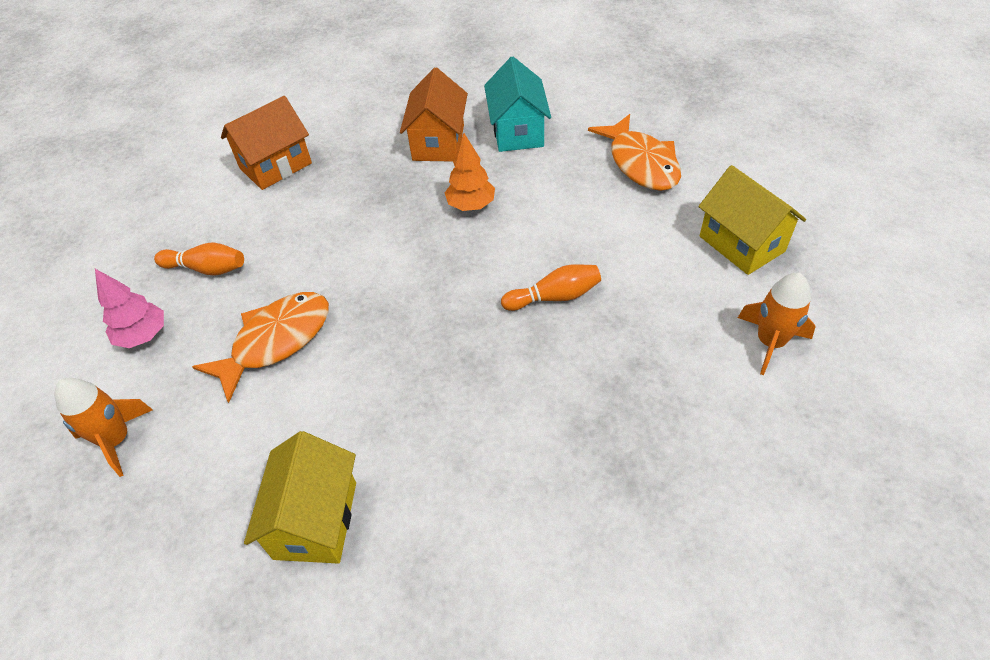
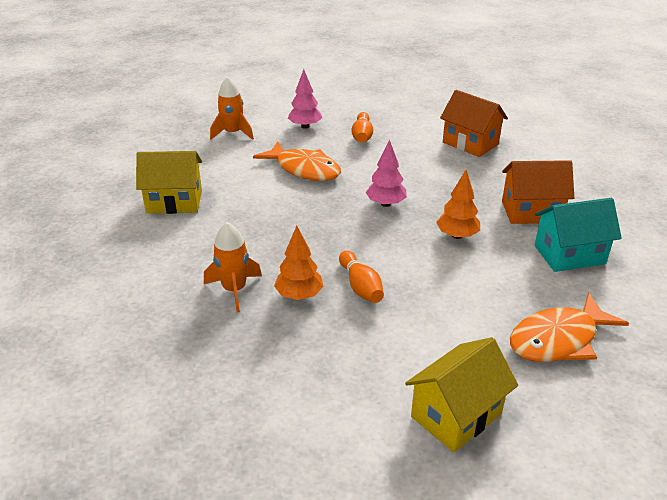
camera: 80 degrees right, 15 degrees down
(391, 259) = (385, 204): none -> pink tree
(566, 356) = (299, 295): none -> orange tree
(770, 342) = (323, 427): orange rocket -> orange rocket (234, 290)

